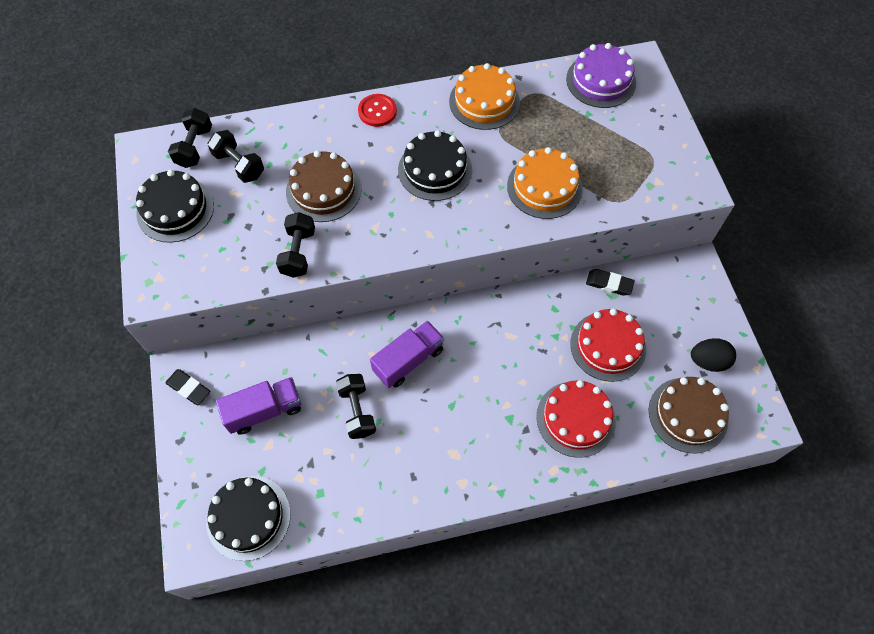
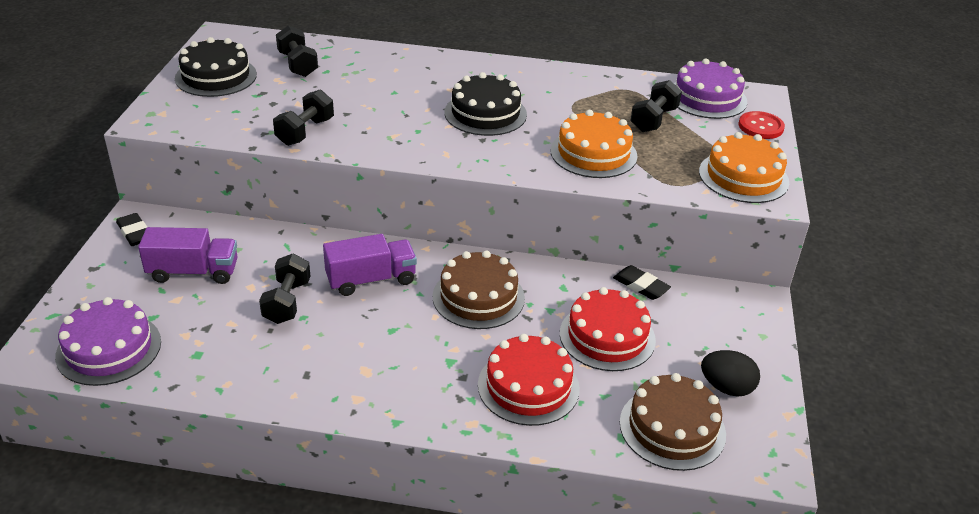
camera: 20 degrees right, 25 degrees down
(194, 147) = (267, 45): black dumbbell -> black dumbbell (654, 120)
(248, 517) = (109, 349): black cake -> purple cake
(323, 190) = (364, 99): brown cake -> brown cake (478, 297)
(377, 111) = (457, 64): red button -> red button (761, 127)
(484, 102) = (570, 83): orange cake -> orange cake (743, 177)

